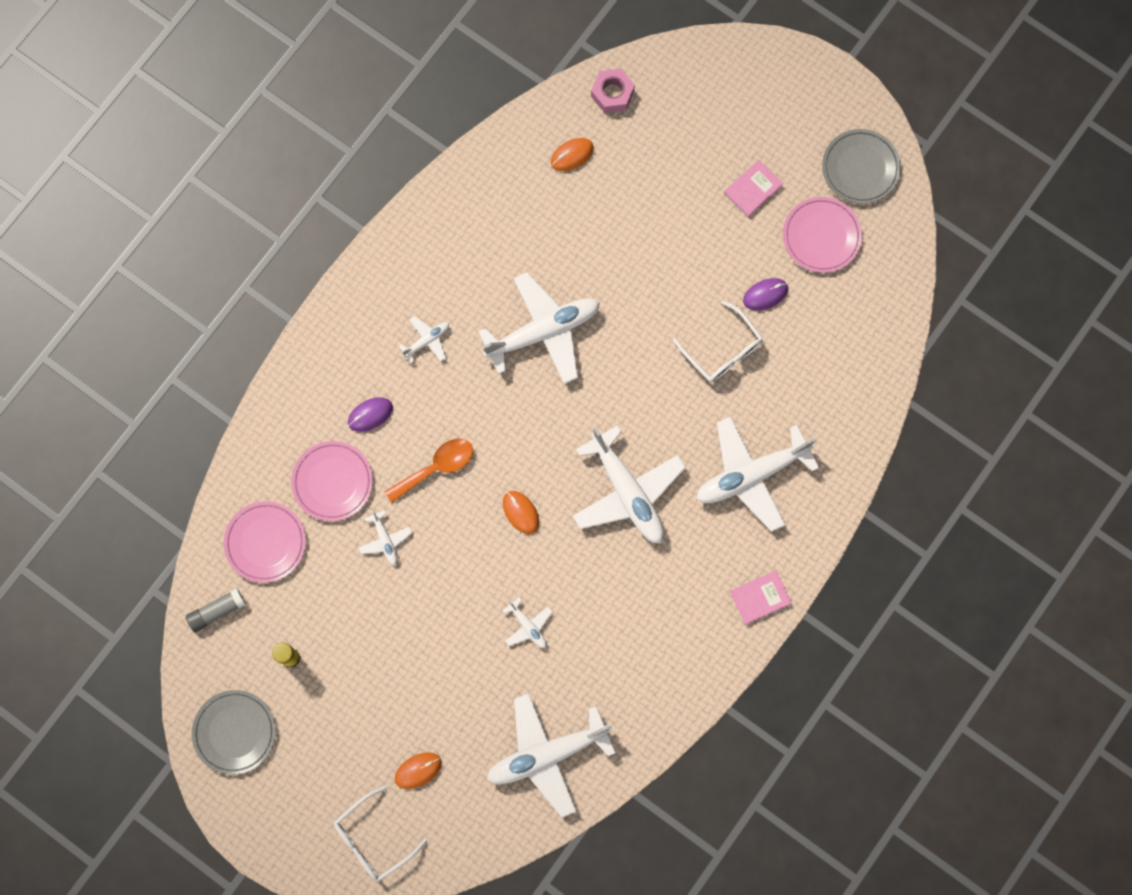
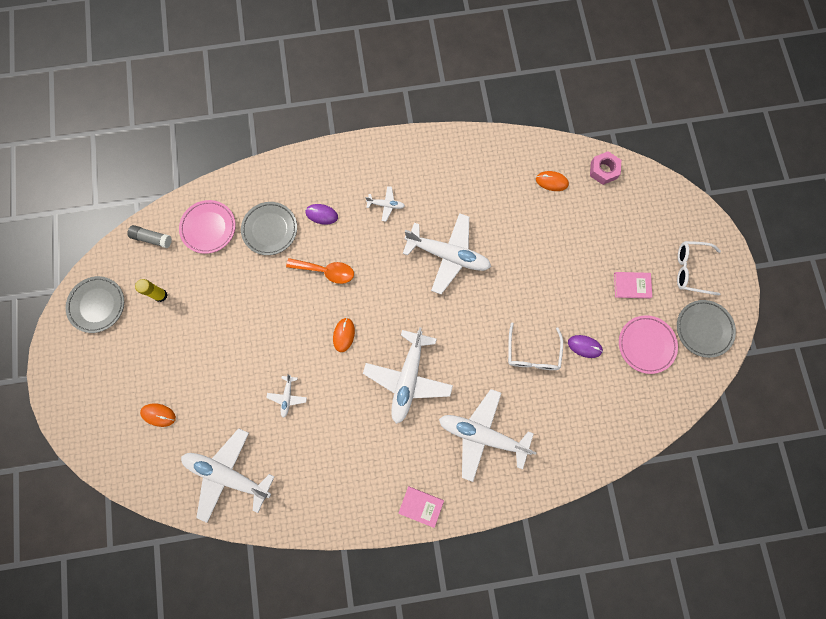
camera: 45 degrees right, 0 degrees up
(332, 482) = (270, 229): pink plate -> grey plate
(374, 838) = (102, 427): white glasses -> white glasses (691, 270)
(385, 540) = (264, 282): white plane -> none

